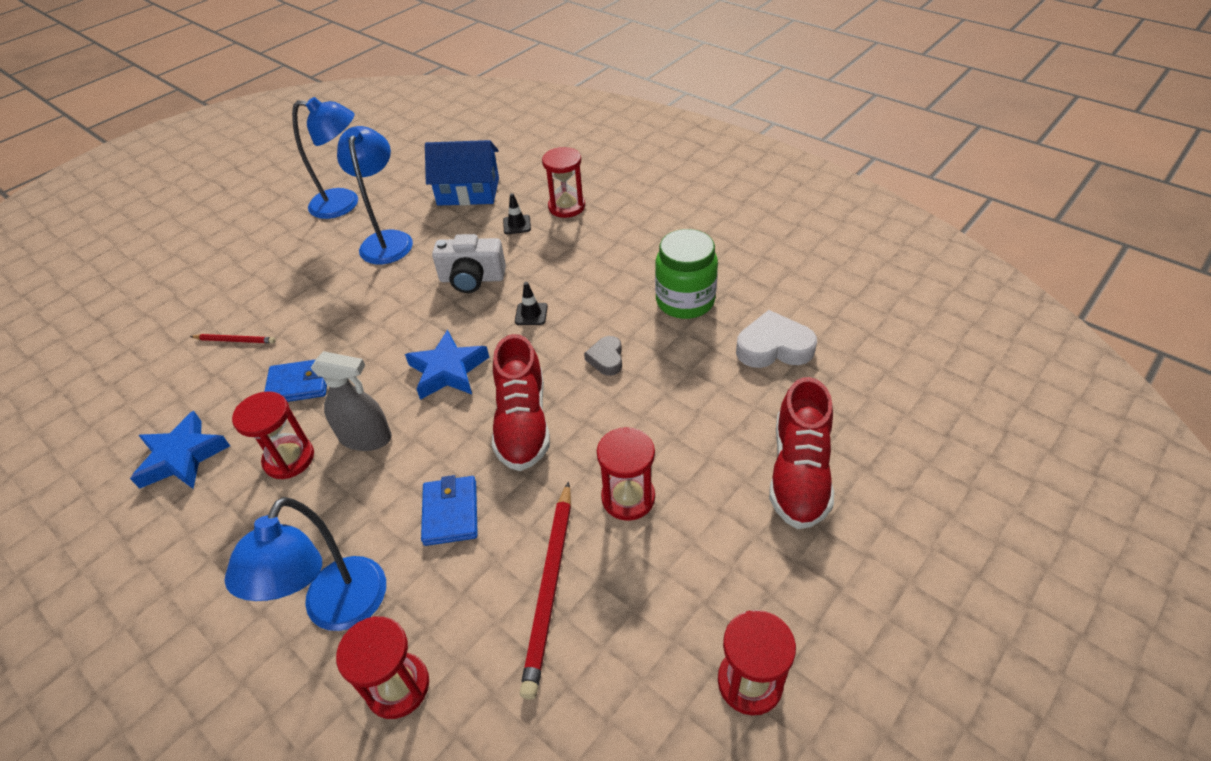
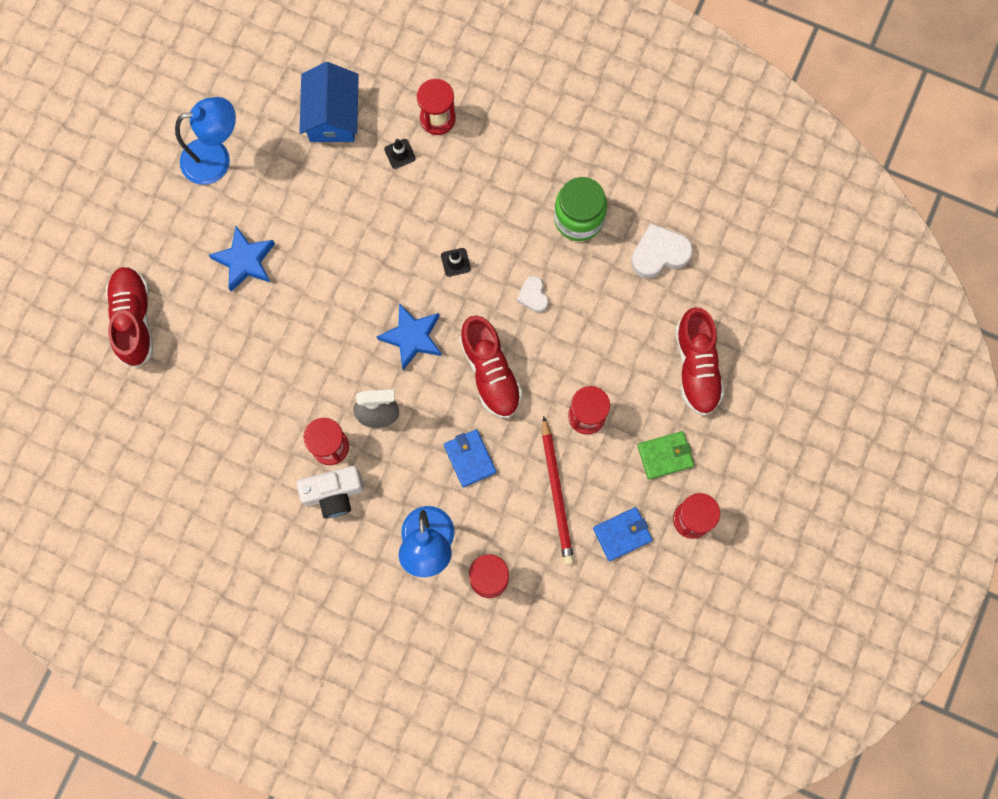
camera: 20 degrees left, 30 degrees up
(177, 302) = (134, 320): none -> red shoe
(182, 457) = (247, 465): blue star -> blue star (245, 261)
(235, 340) = (215, 349): red pencil -> none
(299, 384) = (298, 379): blue wallet -> blue wallet (622, 534)
(387, 240) = (286, 200): blue lamp -> none
(468, 192) = (332, 115): blue house -> blue house turned 75 degrees counterclockwise
(472, 279) = (388, 232): white camera -> white camera (334, 494)
(606, 358) = (533, 296): grey heart -> white heart
(727, 575) = (665, 455): none -> green wallet

